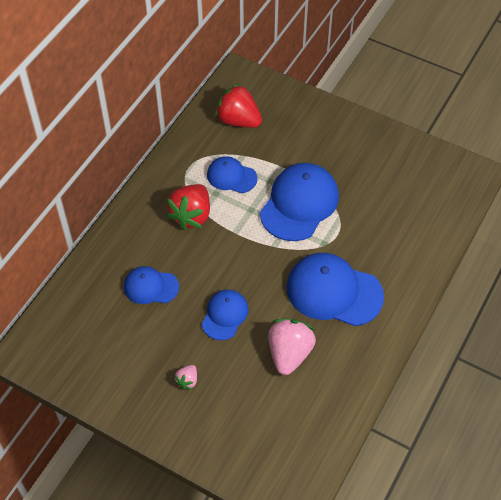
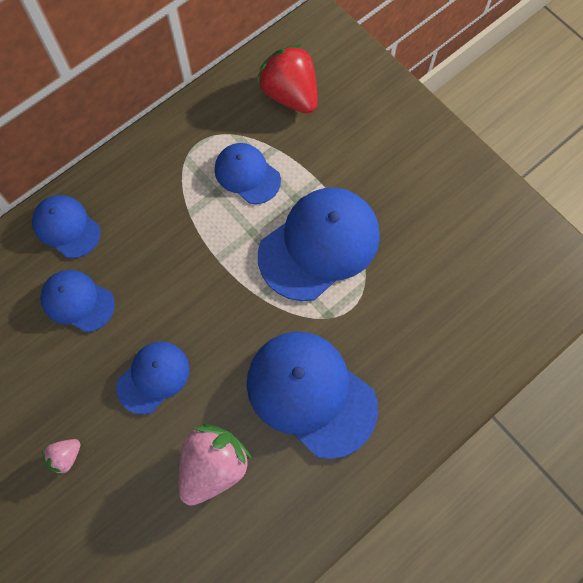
camera: 20 degrees right, 15 degrees up
(121, 245) = (66, 227): none -> blue cap
(191, 215) = (172, 215): red strawberry -> none

